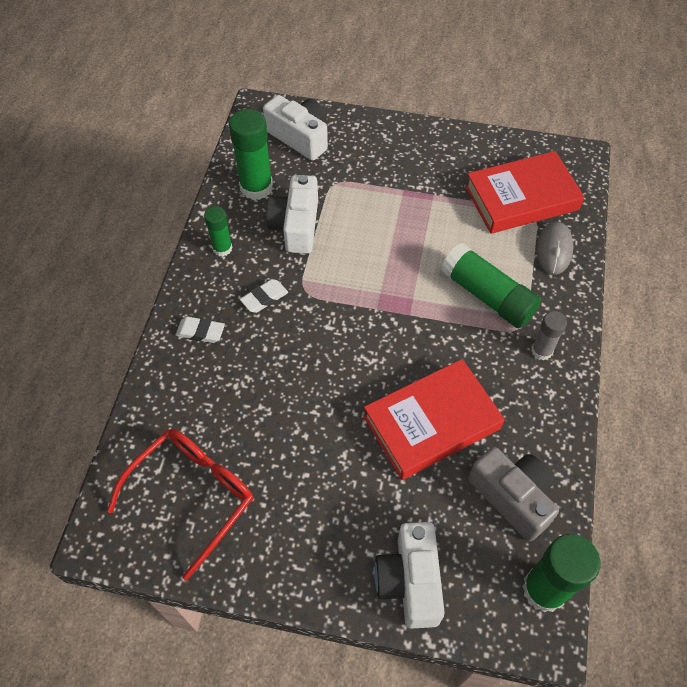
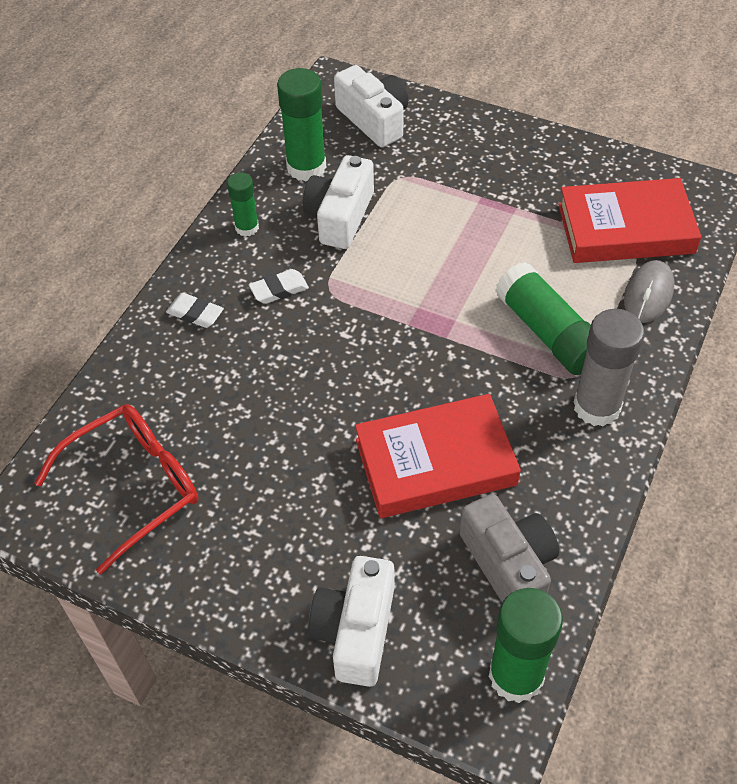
camera: 15 degrees right, 5 degrees down
(541, 351) = (597, 407): grey glue stick -> grey glue stick, size x1.74

